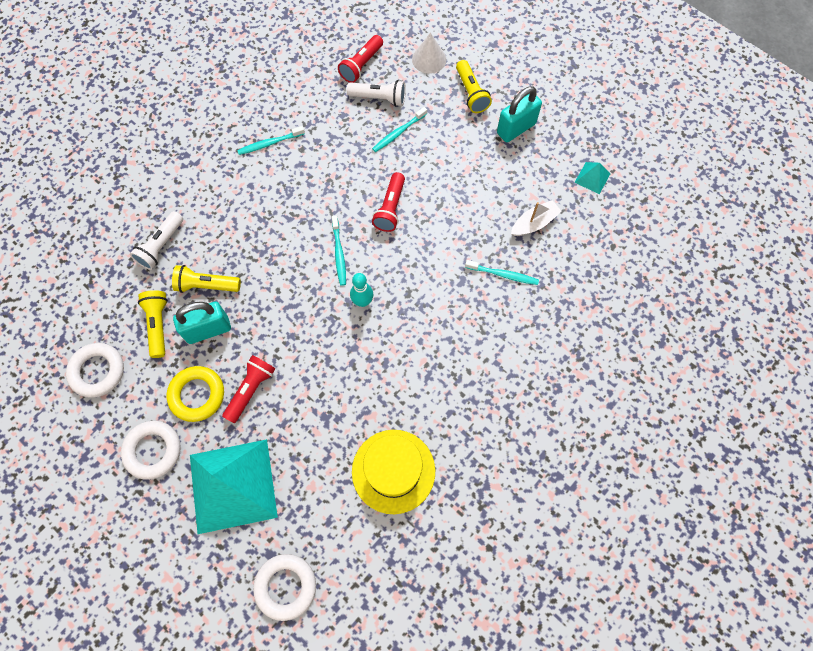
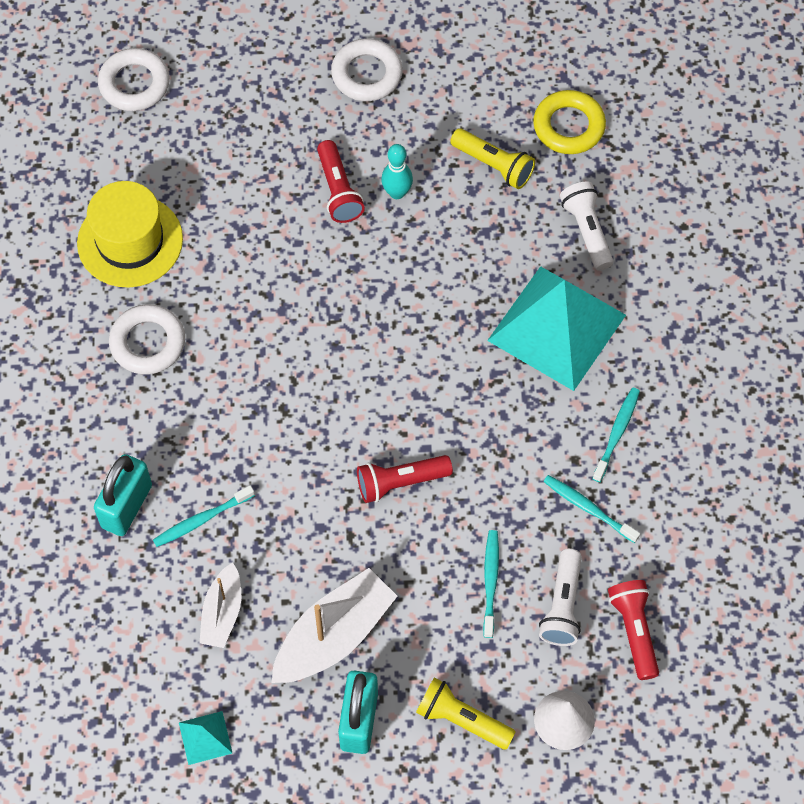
camera: 135 degrees right, 5 degrees down
(97, 371) = (497, 84): white ring -> white ring (148, 343)
(197, 395) = (382, 145): yellow ring -> yellow ring (569, 126)
(206, 285) = (494, 237): yellow flashlight -> none
(208, 330) = (442, 202): turquoise padlock -> turquoise padlock (127, 506)
(232, 486) = (264, 109): turquoise pyramid -> turquoise pyramid (556, 327)
(339, 254) = (400, 384): turquoise toothbrush -> turquoise toothbrush (588, 508)
(362, 301) = (322, 360): turquoise bowling pin -> turquoise bowling pin (397, 192)
(379, 98) = (562, 606): white flashlight -> white flashlight turned 45 degrees counterclockwise
(390, 208) = (400, 482): red flashlight -> red flashlight turned 75 degrees counterclockwise
(492, 170) = (334, 636): none -> white boat

